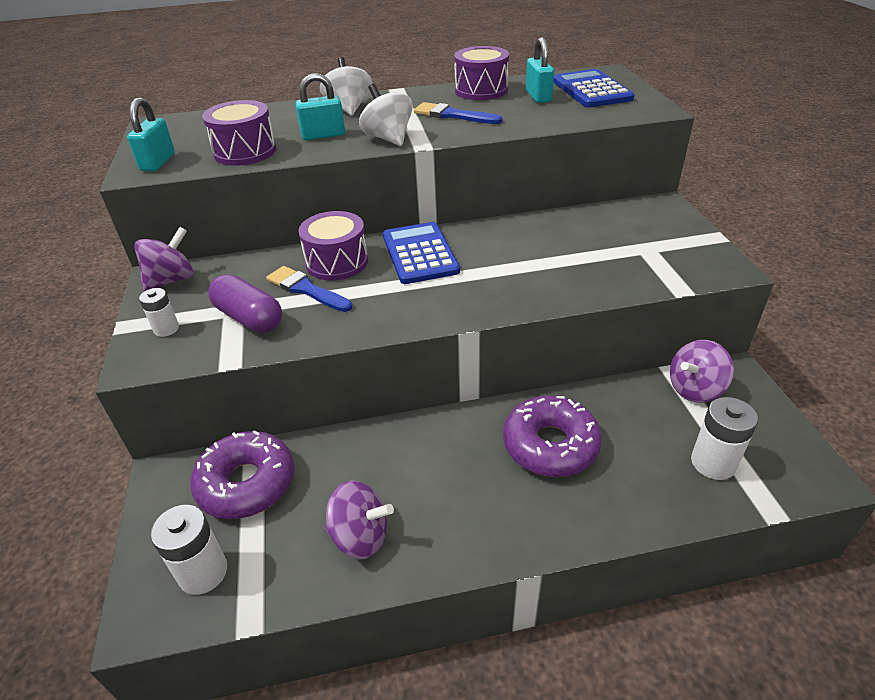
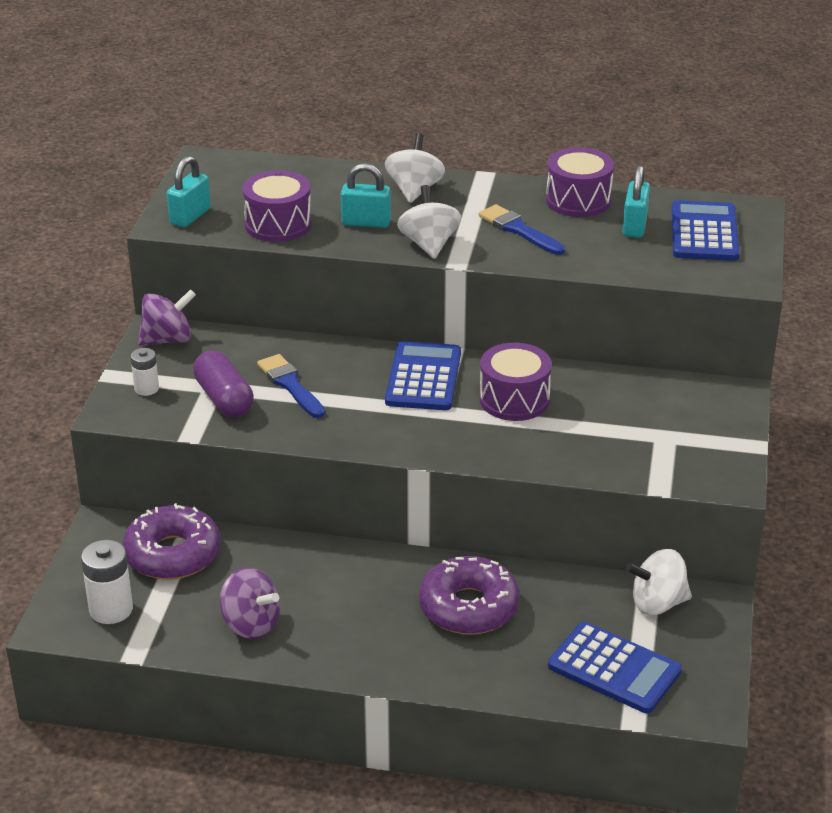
camera: 20 degrees right, 5 degrees down
(337, 262) = (335, 364): purple drum -> purple drum (514, 399)
(695, 389) = (657, 603): purple spinning top -> white spinning top
(713, 463) = (614, 669): white battery -> blue calculator

